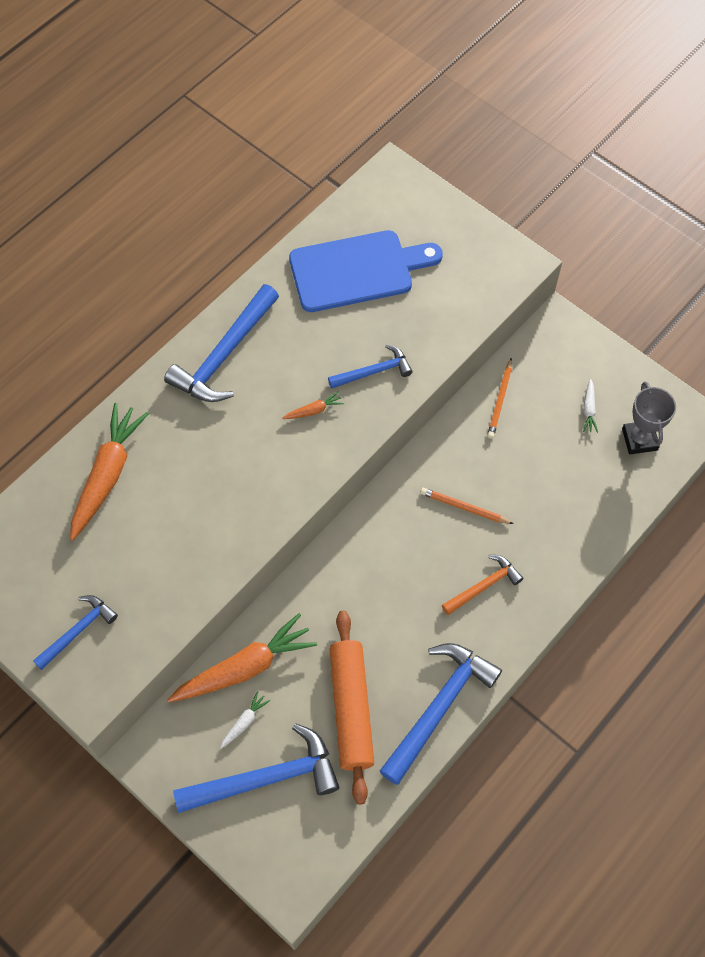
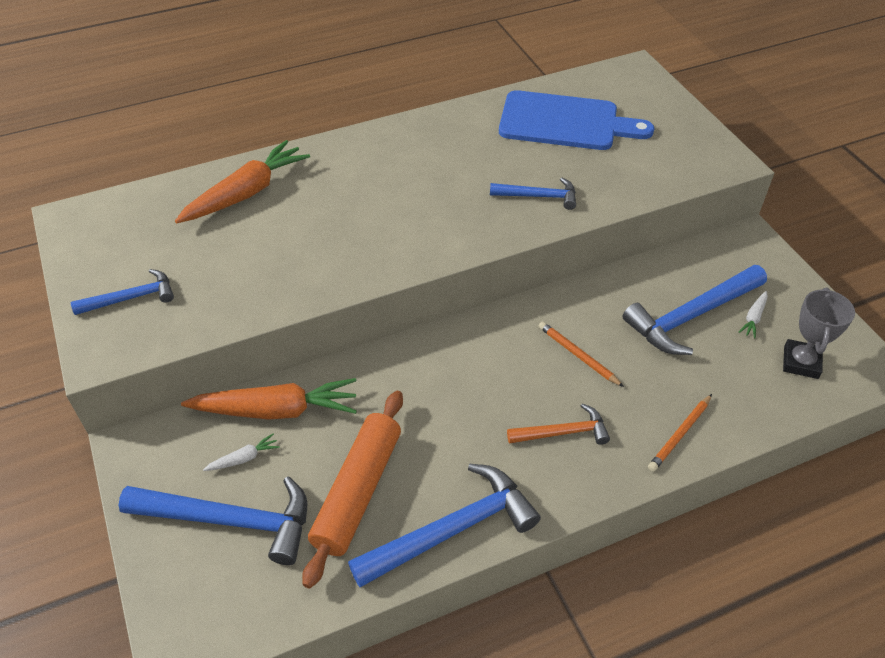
camera: 25 degrees right, 15 degrees down
(224, 355) = (407, 143): blue hammer -> blue hammer (691, 316)
(314, 410) = (463, 207): orange carrot -> none
(500, 400) = (660, 280): orange pencil -> orange pencil (680, 434)

